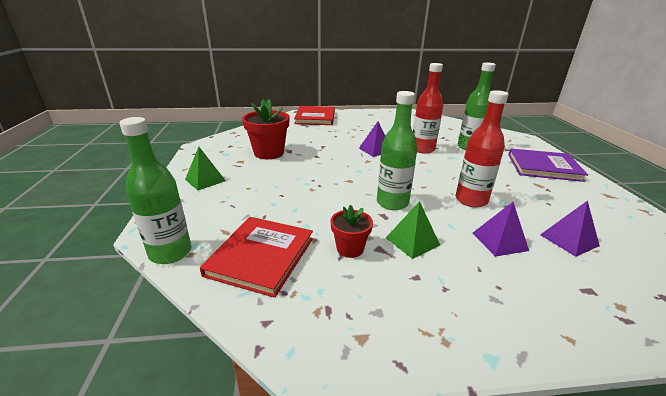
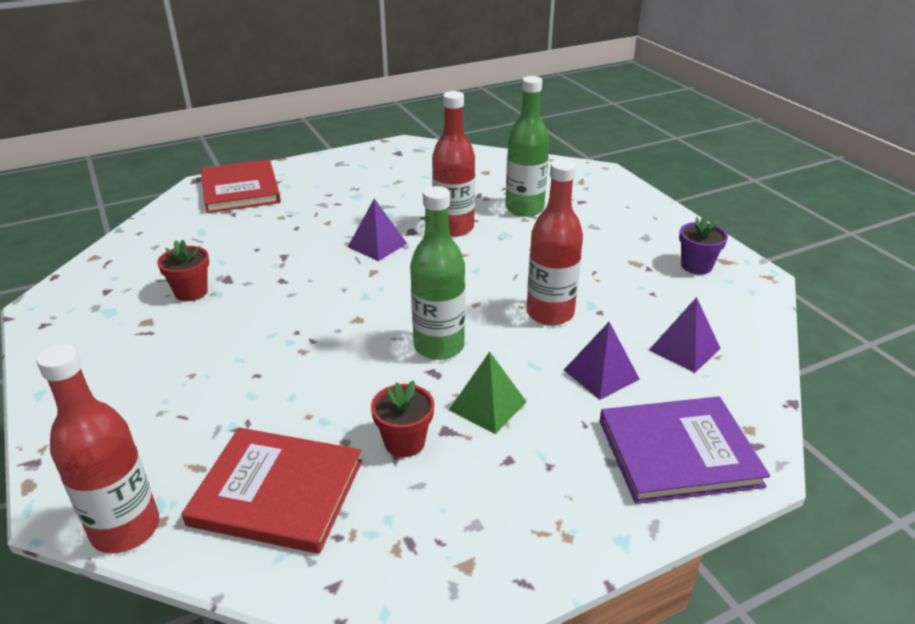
camera: 20 degrees left, 5 degrees up
(170, 252) = (125, 529): green bottle -> red bottle
(205, 180) = (102, 378): green pyramid -> none
(261, 256) = (277, 492): red book -> red book turned 75 degrees counterclockwise
(269, 153) = (191, 292): red flower pot -> red flower pot, size x0.58
(543, 167) = (637, 227): purple book -> purple book (678, 452)
(585, 194) = (696, 266): none -> purple flower pot

